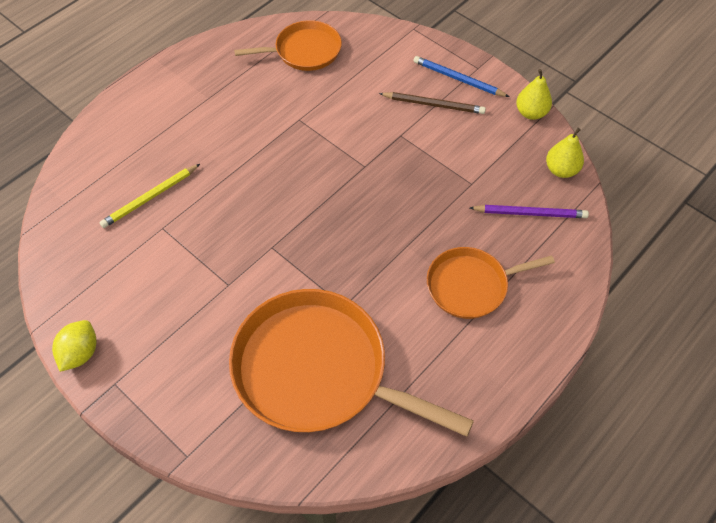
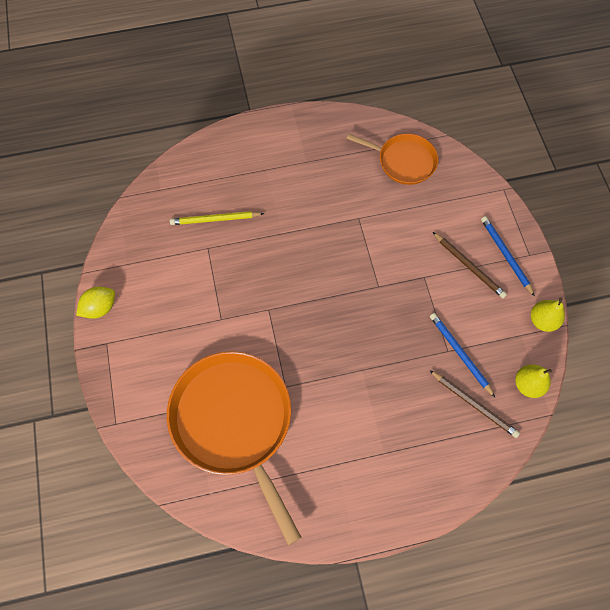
camera: 35 degrees right, 10 degrees up
(471, 285) = (385, 432): orange pan -> none
(484, 179) = (460, 353): none -> blue pencil
(530, 213) = (474, 404): purple pencil -> brown pencil

